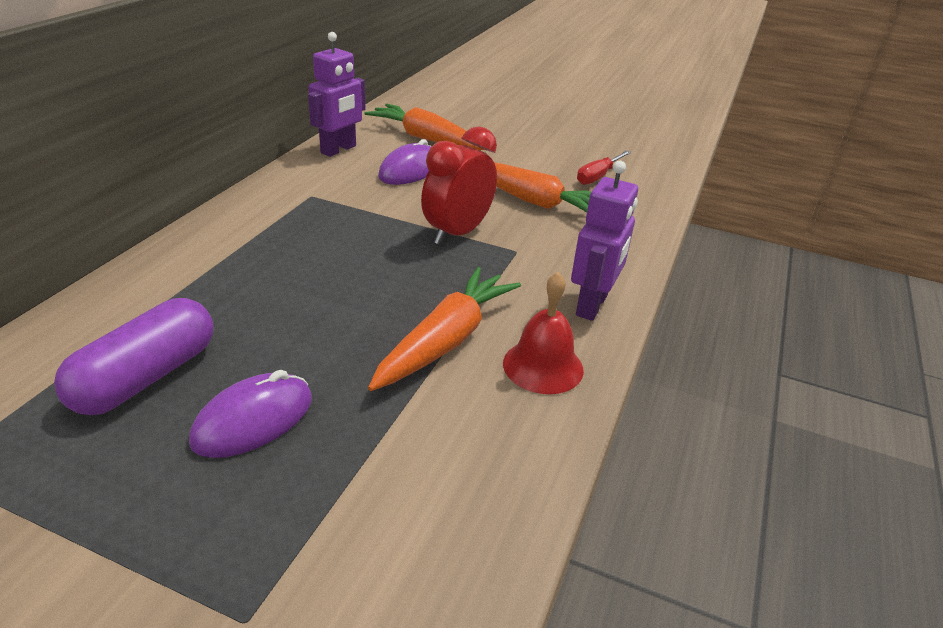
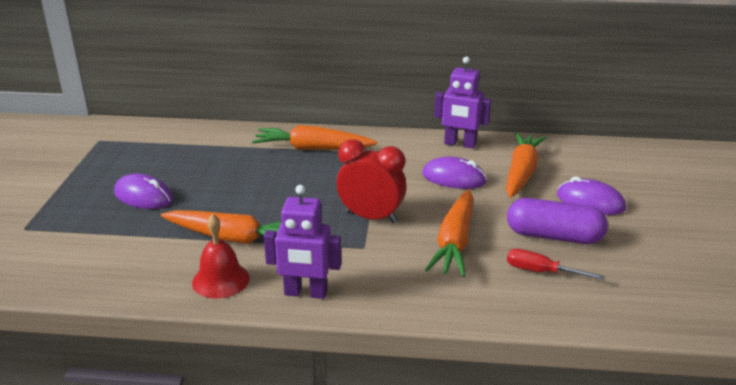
camera: 75 degrees right, 5 degrees down
(146, 377) = (168, 161): purple capsule -> purple capsule (554, 236)
(251, 236) = (312, 148): none -> orange carrot
(499, 128) = (590, 202): none -> purple mouse

